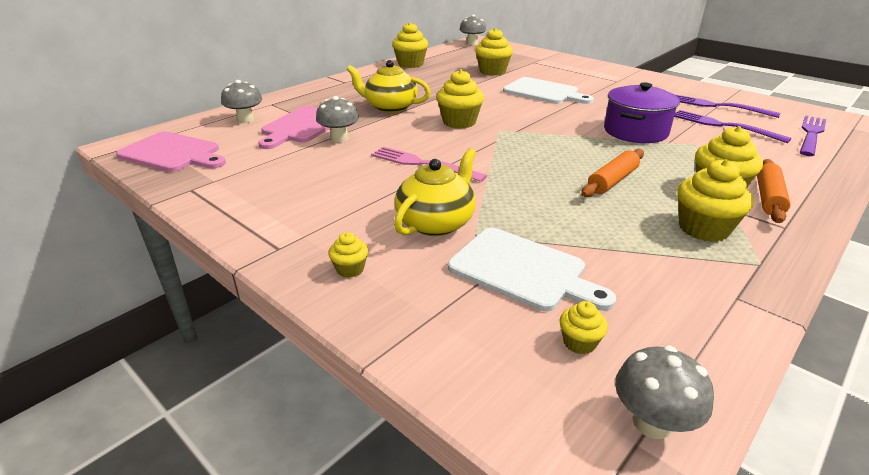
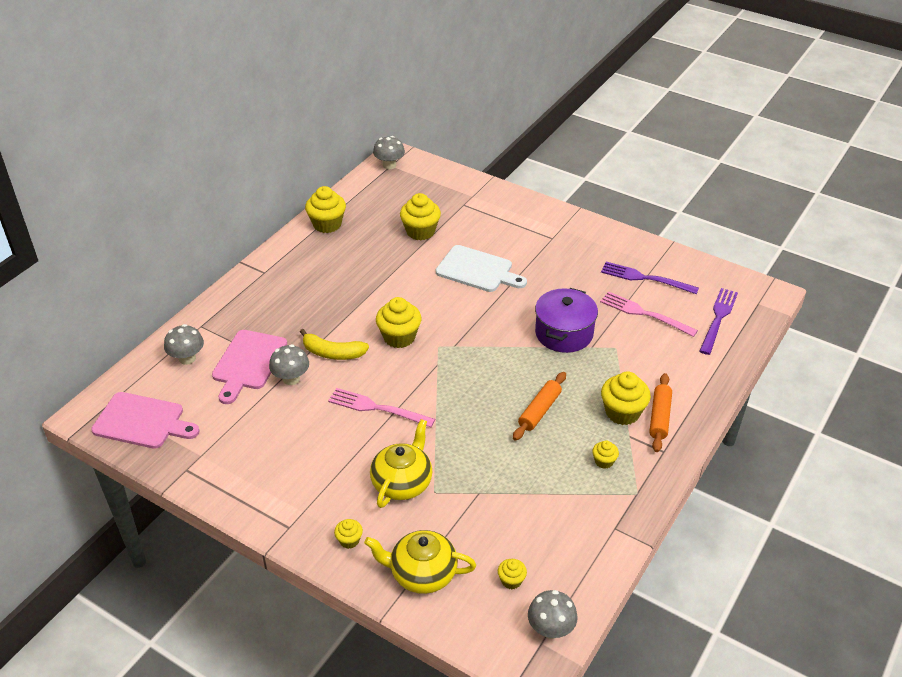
camera: 10 degrees left, 10 degrees up
(388, 126) = (333, 353): none -> yellow banana
(390, 107) = (325, 318): yellow teapot -> yellow teapot (422, 573)
(522, 270) = (472, 524): white cutting board -> none
(703, 229) = (604, 461): yellow cupcake -> yellow cupcake, size x0.52
(723, 126) = (644, 314): purple fork -> pink fork

